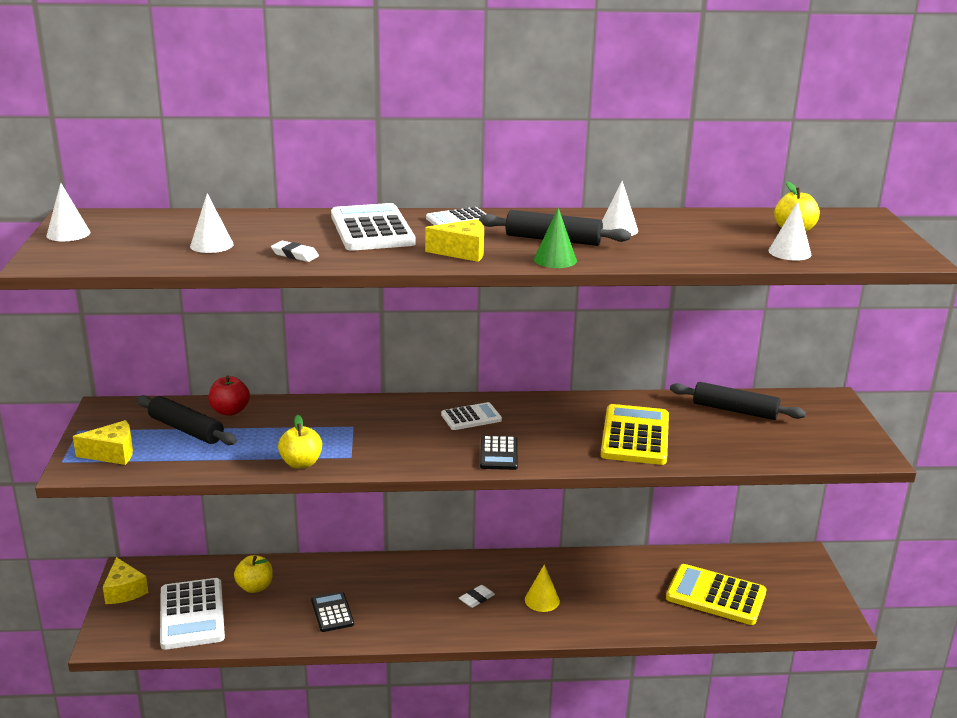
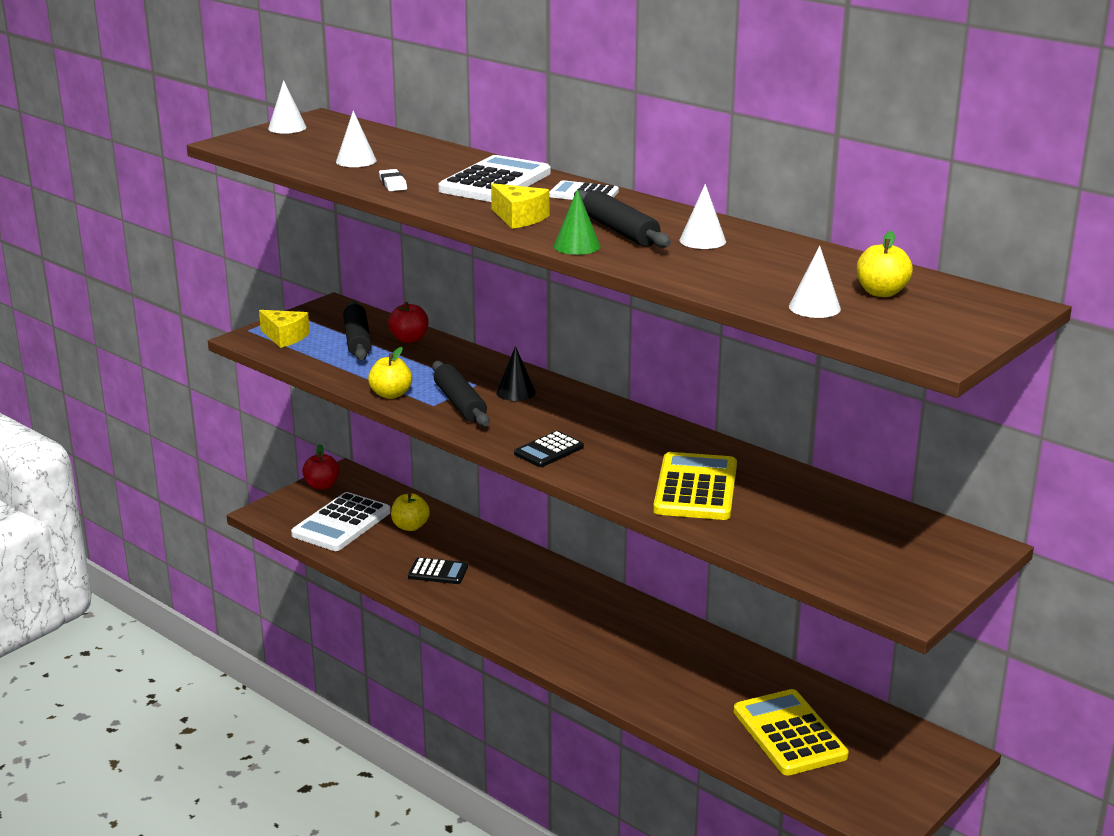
camera: 45 degrees right, 0 degrees up
(124, 591) = (322, 485): yellow cheese -> red apple
(332, 612) = (438, 572): black calculator -> black calculator turned 75 degrees clockwise
(393, 419) = (516, 392): none -> black cone
(471, 417) = (581, 416): white calculator -> none
(476, 598) = (564, 621): white eraser -> none
(542, 600) = (617, 650): yellow cone -> none
(635, 436) = (696, 488): yellow calculator -> yellow calculator turned 45 degrees counterclockwise
(735, 410) = (844, 510): black rolling pin -> black rolling pin (460, 403)

